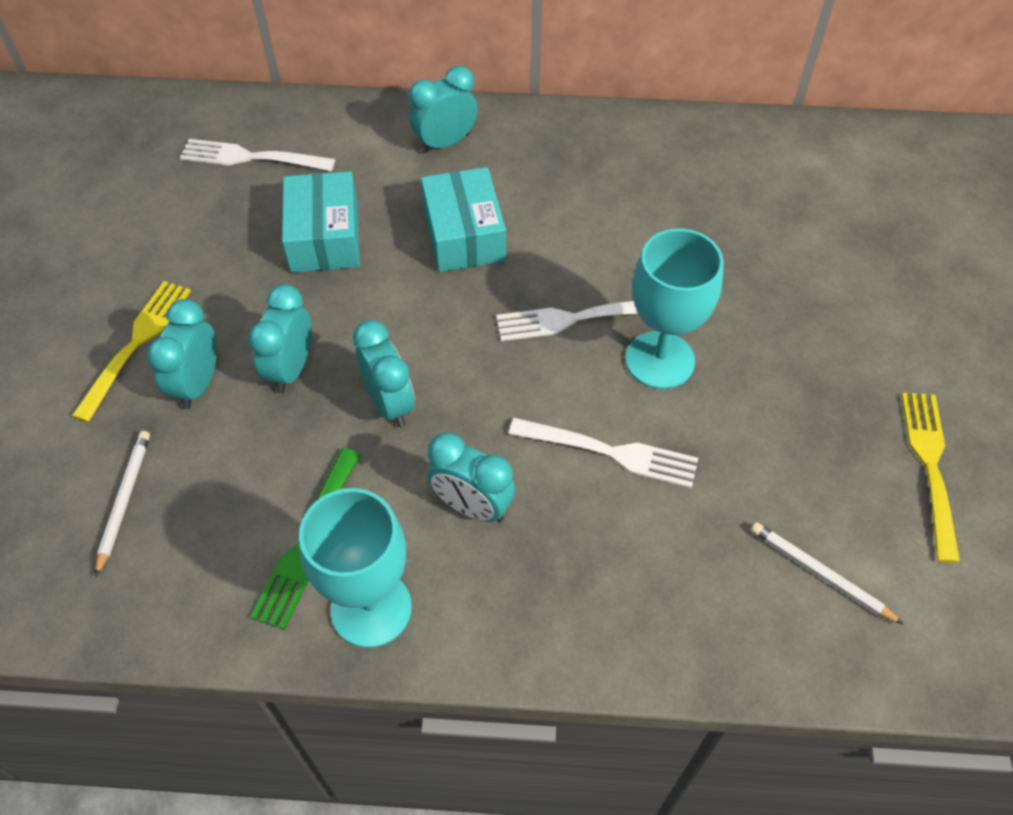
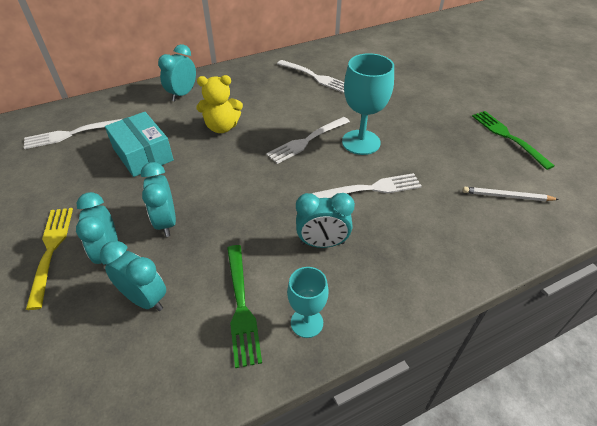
camera: 30 degrees left, 10 degrees down
(124, 501) = (98, 342): white pencil -> none
(371, 608) = (307, 322): turquoise goblet -> turquoise goblet, size x0.59
(389, 403) = (238, 215): turquoise clock -> turquoise clock (145, 299)
(464, 235) = (222, 127): turquoise box -> yellow teddy bear
(683, 191) = (315, 77): none -> white fork
(930, 466) = (508, 137): yellow fork -> green fork

